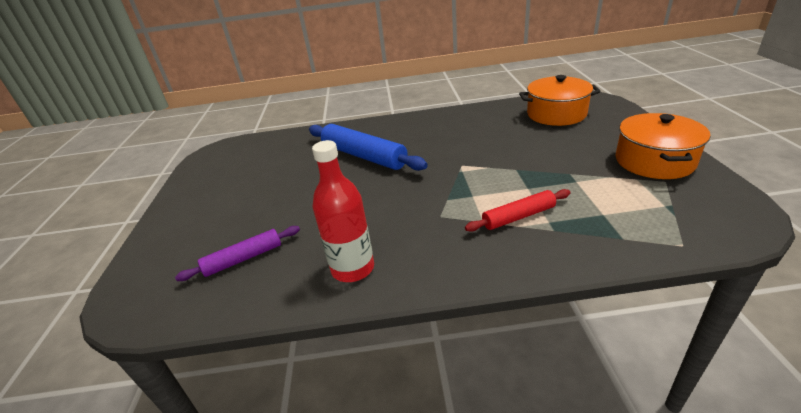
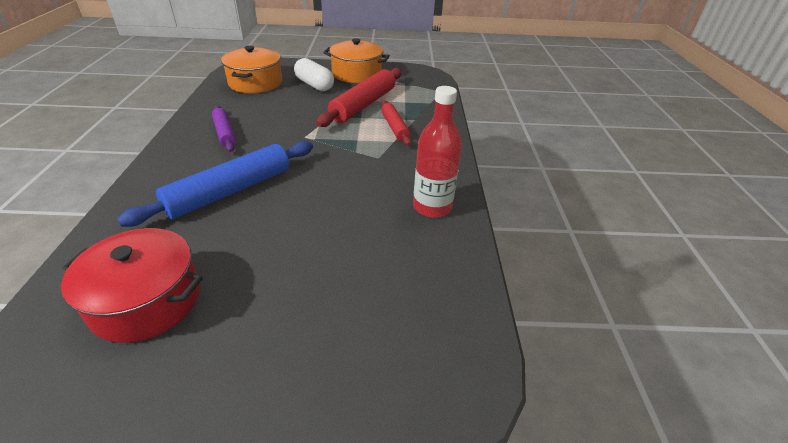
camera: 90 degrees left, 5 degrees up
(243, 259) = (397, 286): purple rolling pin -> purple rolling pin (225, 133)
(257, 163) = (146, 300): none -> red pot
(562, 183) = (363, 105): none -> red rolling pin
(586, 143) = (314, 85): none -> white capsule

